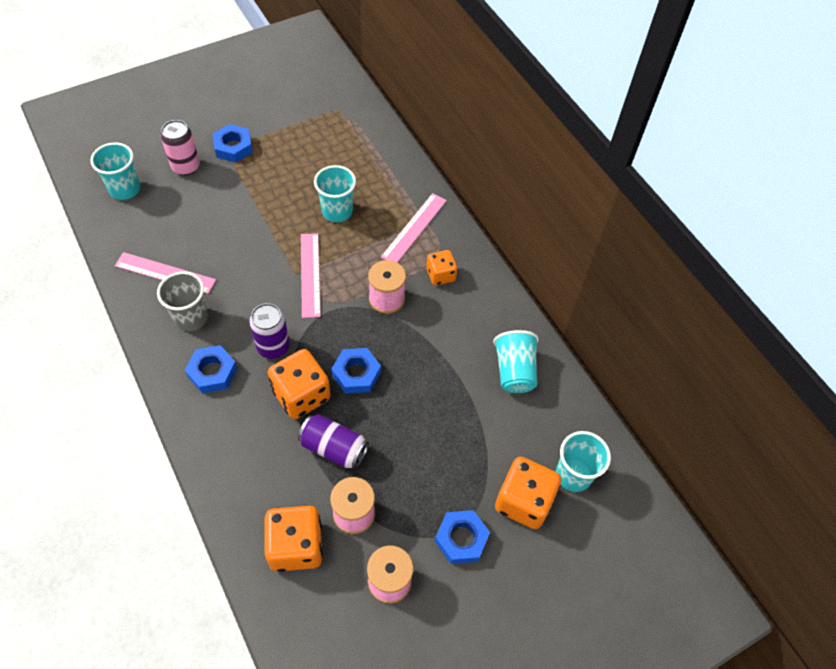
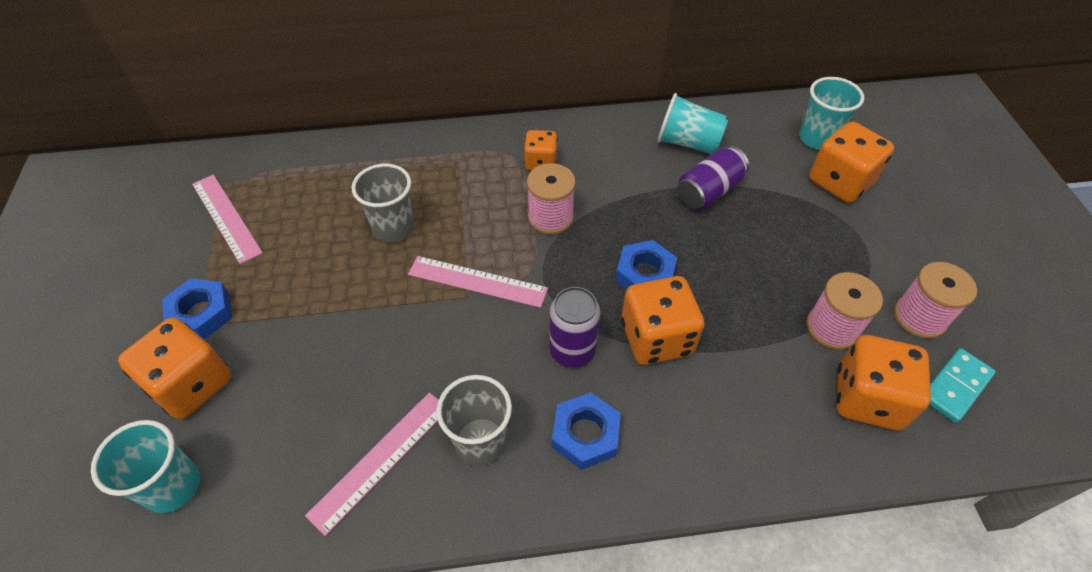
camera: 65 degrees left, 5 degrees down
(186, 166) = (192, 384): pink can -> orange dice
(328, 612) = (955, 386): none -> turquoise domino
(334, 448) = (741, 324): purple can -> purple can (708, 191)
(337, 211) = (393, 228): turquoise cup -> grey cup
(414, 228) = (463, 165): pink ruler -> pink ruler (226, 217)
(461, 539) = (876, 242): blue nut -> none

